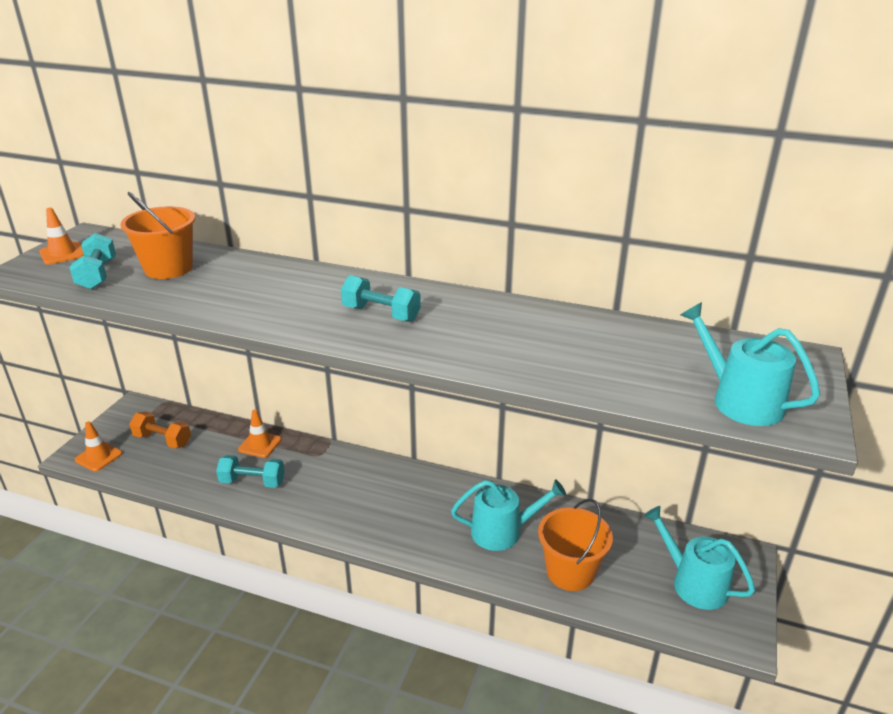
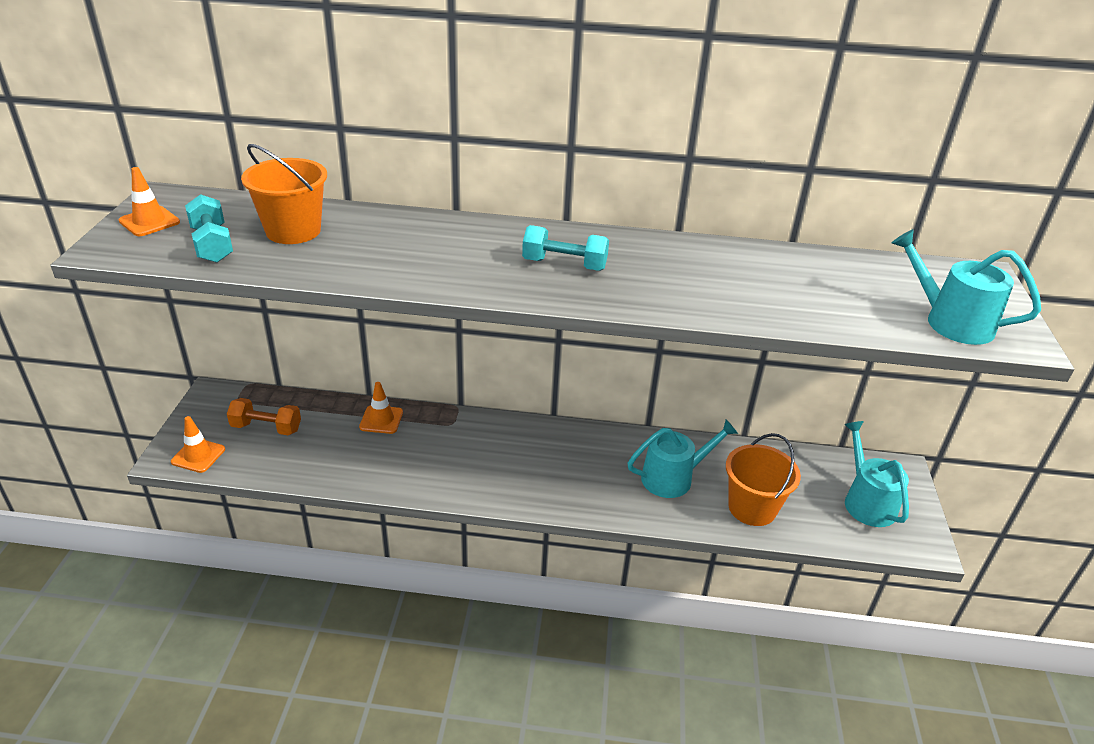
camera: 15 degrees left, 5 degrees up
(252, 482) = (391, 461): turquoise dumbbell -> none
(694, 583) = (867, 502): turquoise watering can -> turquoise watering can turned 45 degrees clockwise

